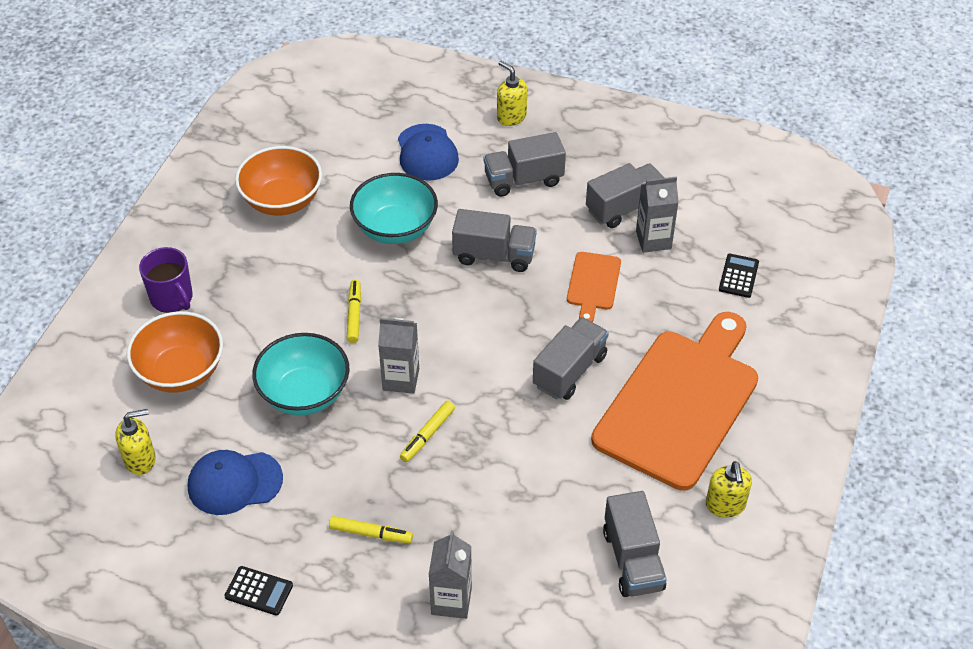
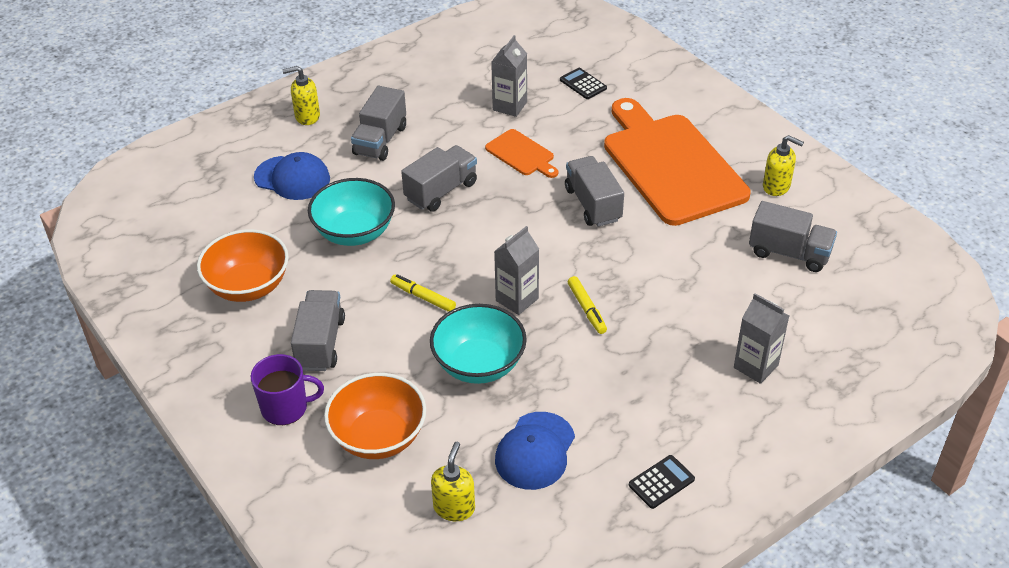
camera: 55 degrees left, 5 degrees down
(371, 533) = (657, 385): yellow marker -> none
(625, 207) = (464, 104): grey truck -> grey truck (320, 343)

